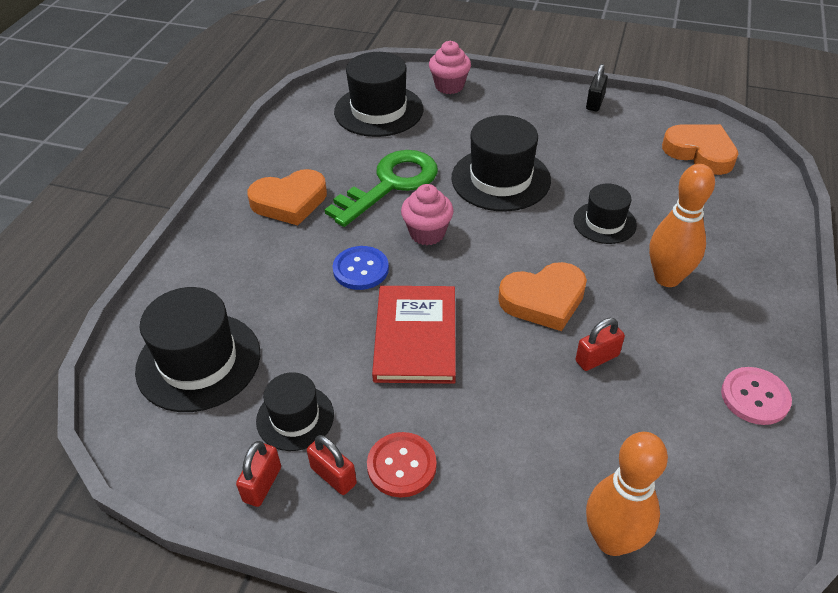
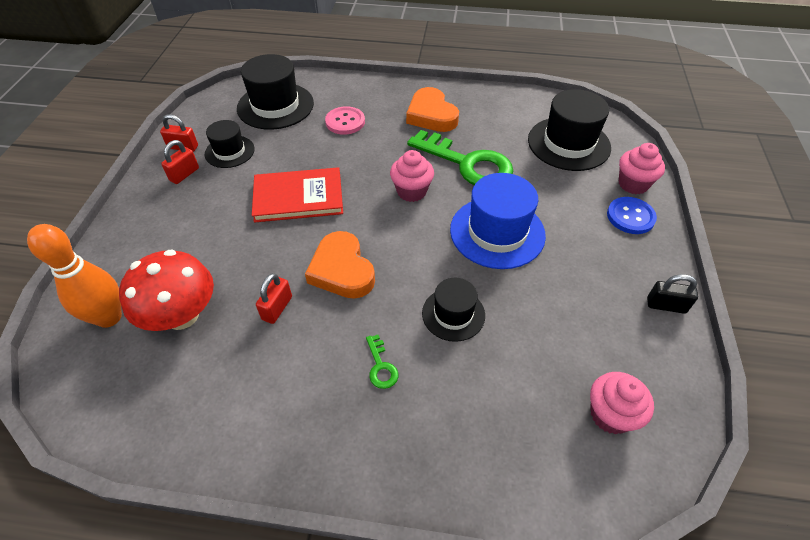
camera: 80 degrees right, 5 degrees up
(361, 269) = (364, 161): blue button -> blue button (630, 216)
(401, 466) = (187, 203): red button -> none
(500, 179) = (497, 232): black hat -> blue hat
(597, 358) = (277, 308): red padlock -> red padlock turned 60 degrees clockwise
(608, 453) = (182, 315): none -> red mushroom
(667, 278) = (381, 366): orange bowling pin -> green key
(700, 152) = (610, 414): orange heart -> pink cupcake
(755, 397) = (229, 432): pink button -> pink button (345, 122)

